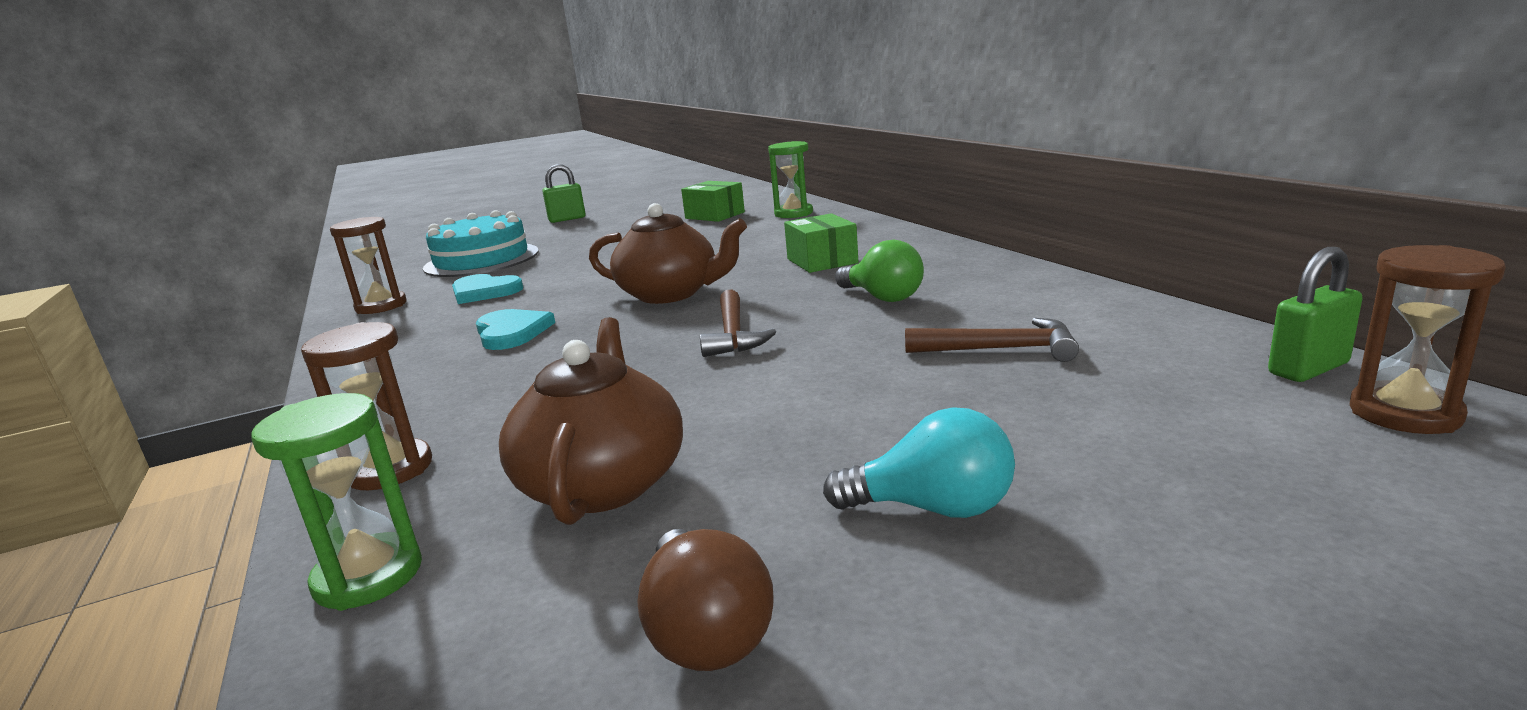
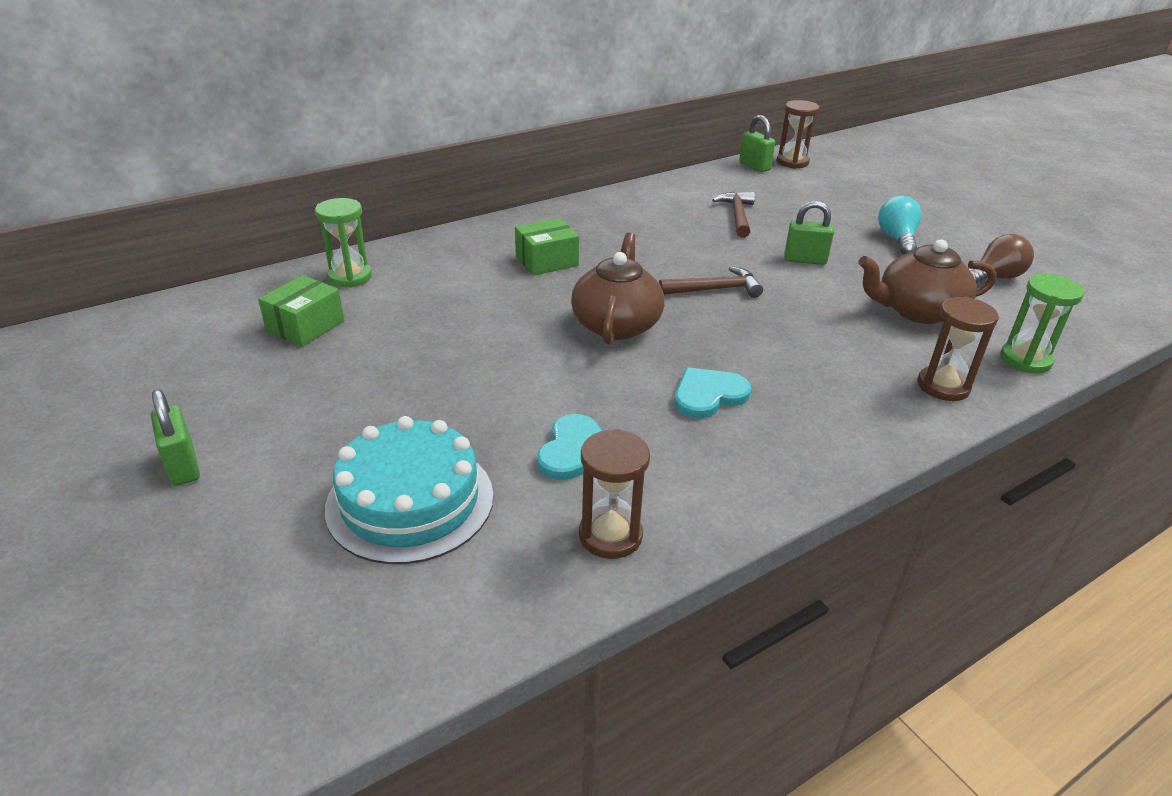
camera: 100 degrees left, 15 degrees up
(821, 396) = (805, 260): none -> green padlock
(882, 297) = (646, 241): green light bulb -> none

